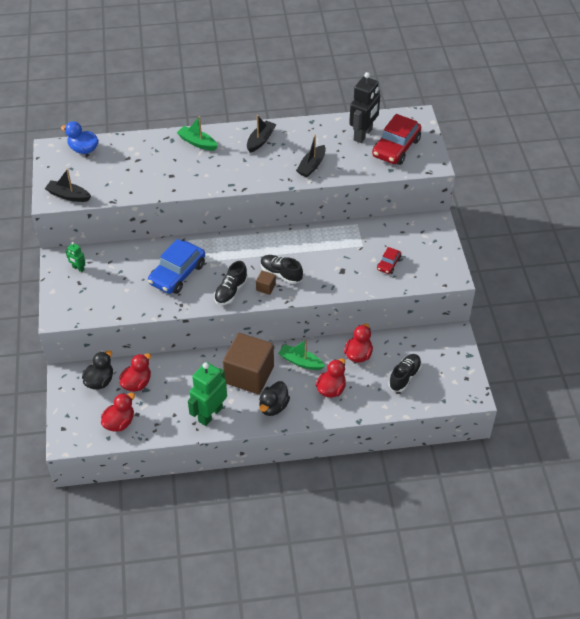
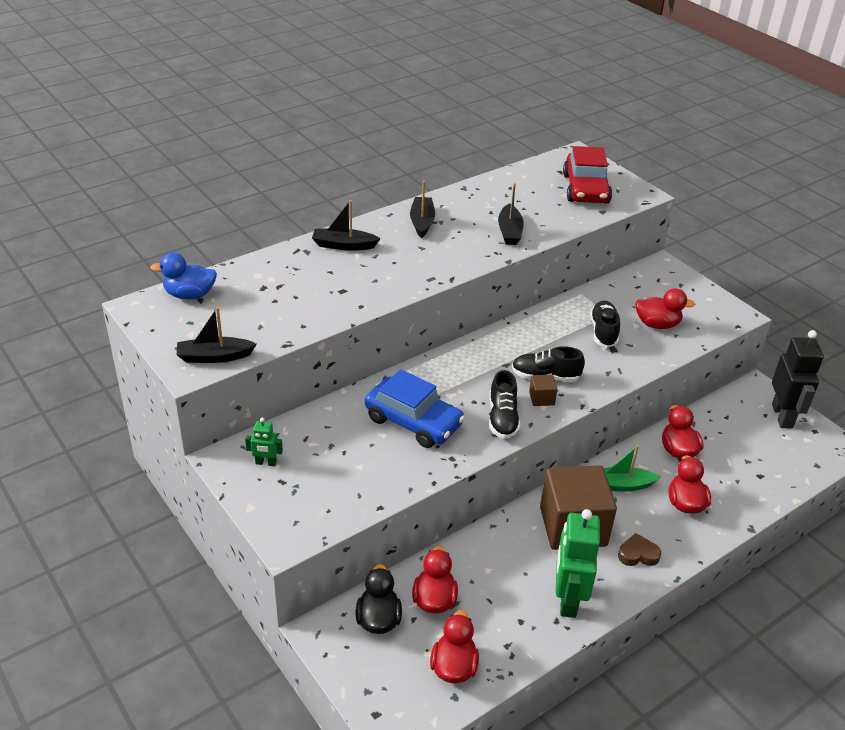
camera: 30 degrees left, 10 degrees down
(177, 274) = (413, 421): blue car -> blue car turned 60 degrees counterclockwise
(197, 143) = (344, 245): green boat -> black boat
(273, 407) = (638, 554): black duck -> brown heart
(363, 135) = (536, 186): black robot -> black robot (782, 416)
(388, 264) = (657, 324): red car -> red duck
(404, 377) = (751, 455): black shoe -> black shoe (603, 332)

